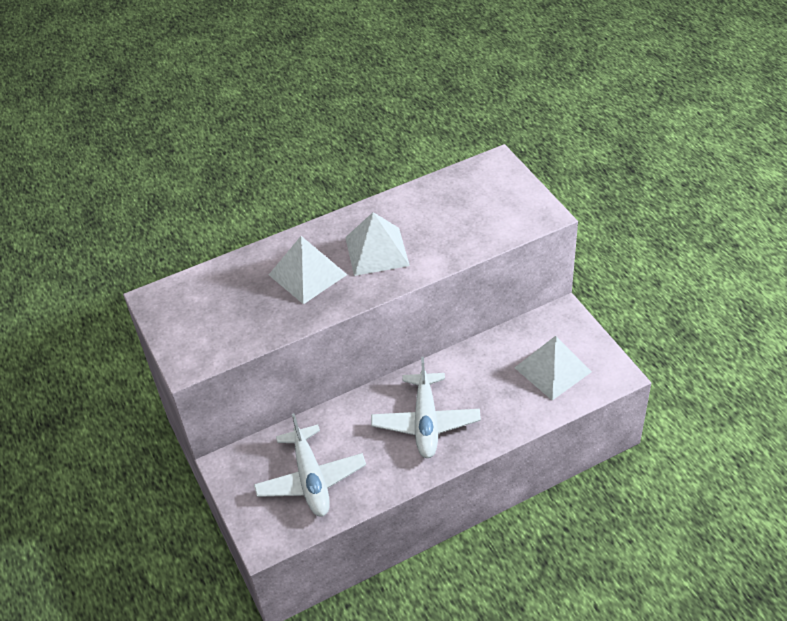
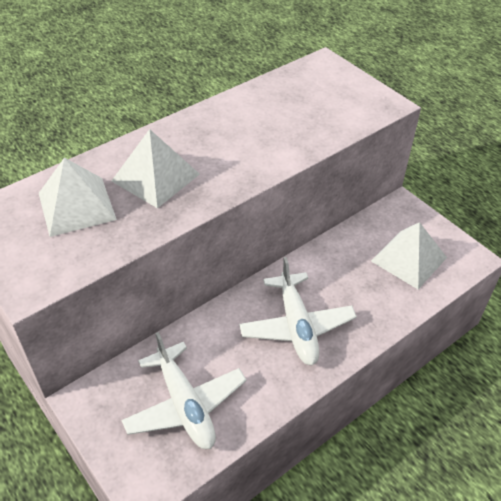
camera: 15 degrees left, 0 degrees up
(377, 251) = (226, 149): white pyramid -> white pyramid (77, 206)

